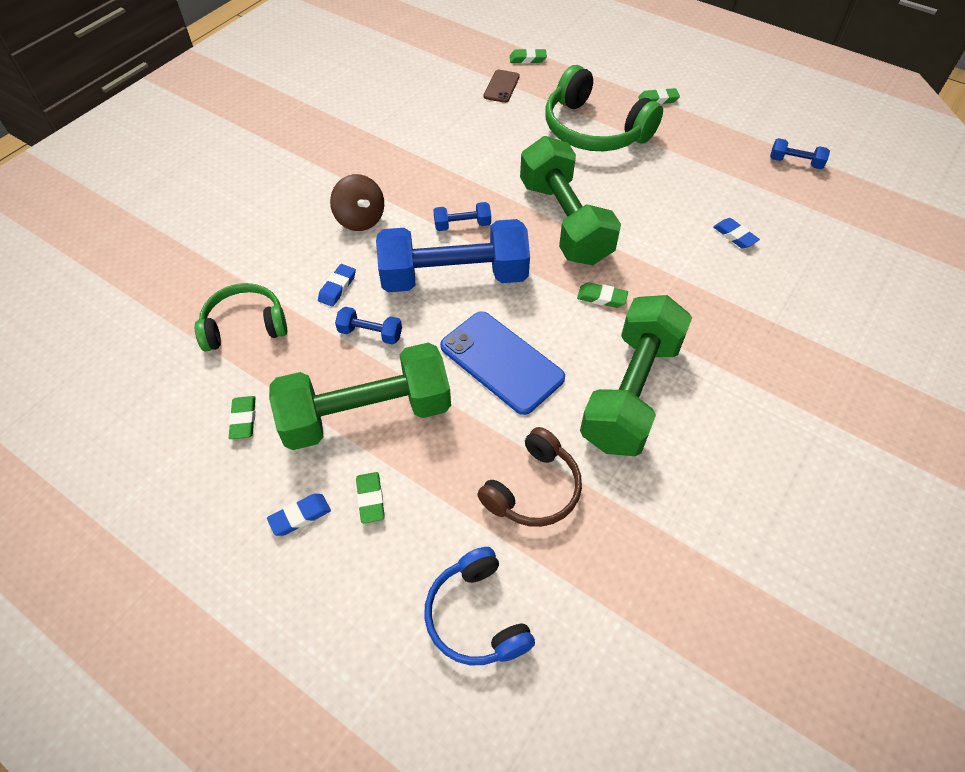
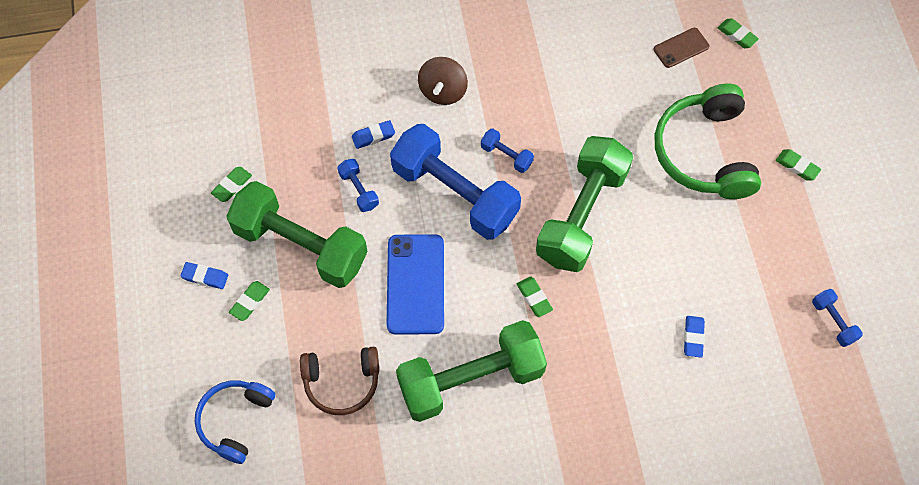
camera: 45 degrees right, 10 degrees up
(245, 325) = (292, 117): green headphones -> none

